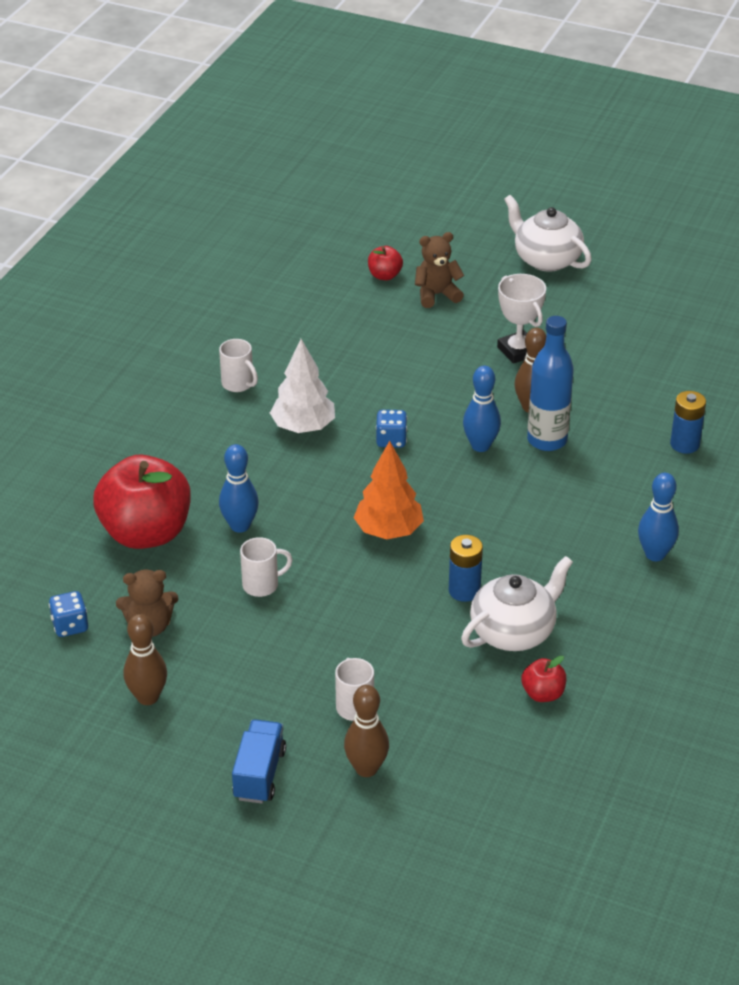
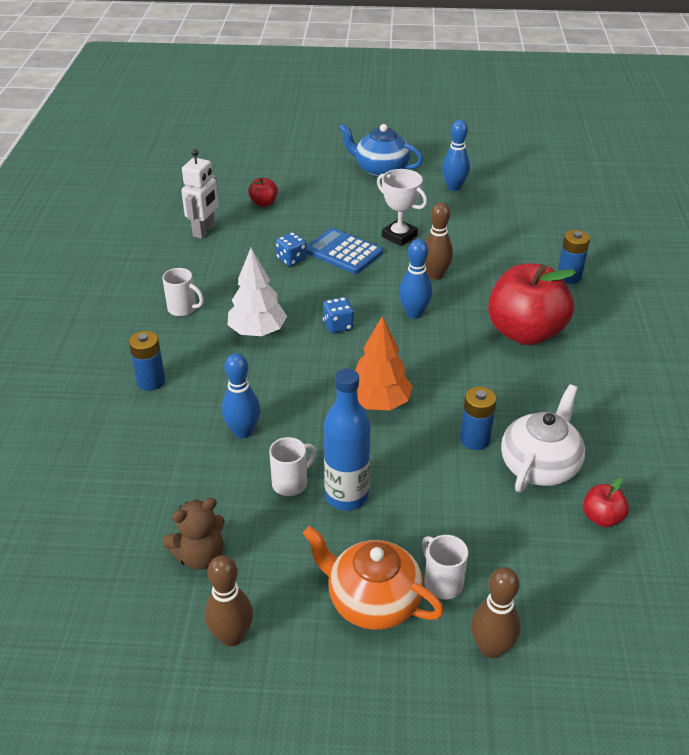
camera: 20 degrees left, 0 degrees up
(70, 626) = (117, 579): blue dice -> blue dice (291, 259)
(146, 533) = (156, 461): red apple -> red apple (525, 332)
(173, 454) = (151, 381): none -> blue battery
(259, 774) = (389, 690): blue truck -> none
(283, 703) = (372, 601): none -> orange teapot
(302, 297) = (204, 231): none -> white robot
(436, 295) = (312, 209): brown teddy bear -> none
(443, 356) = (343, 252): none -> blue calculator
(546, 259) = (380, 169): white teapot -> blue teapot
(547, 440) = (463, 297): blue bottle -> blue bottle (346, 496)
(655, 554) = (607, 367): blue bowling pin -> blue bowling pin (454, 187)

